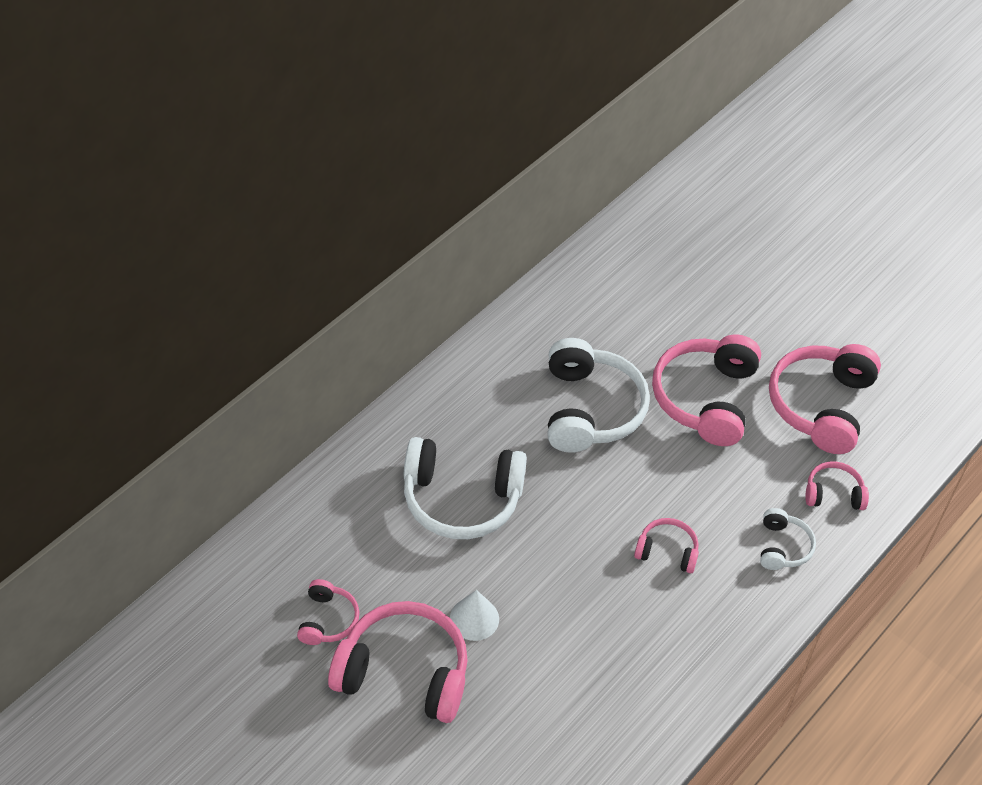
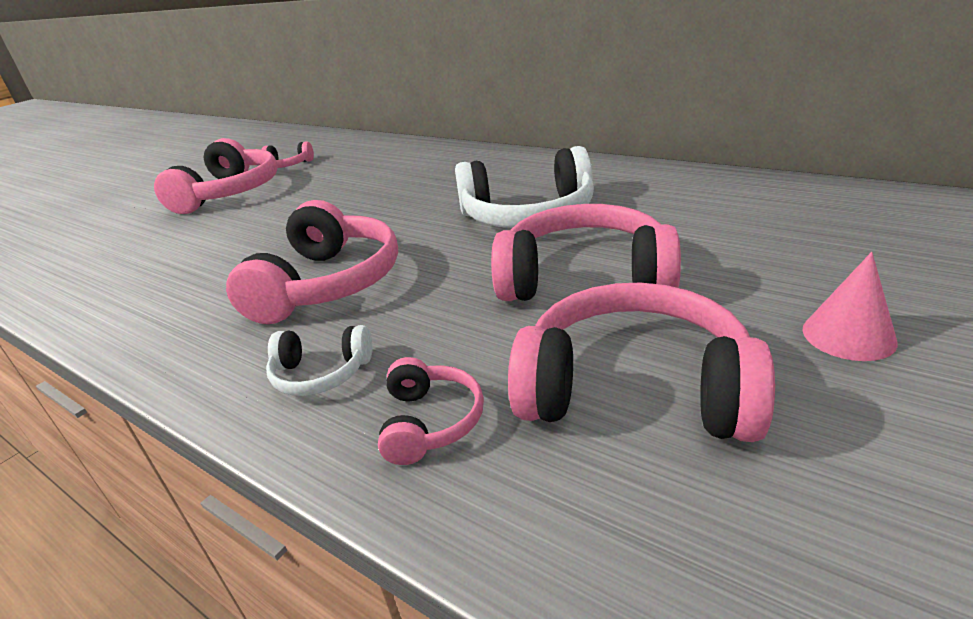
camera: 90 degrees right, 20 degrees down
(461, 499) = (399, 183): white headphones -> none
(474, 618) = (270, 207): white cone -> none
(667, 551) = (328, 284): pink headphones -> pink headphones, size x1.99
(794, 311) = (848, 335): none -> pink cone

